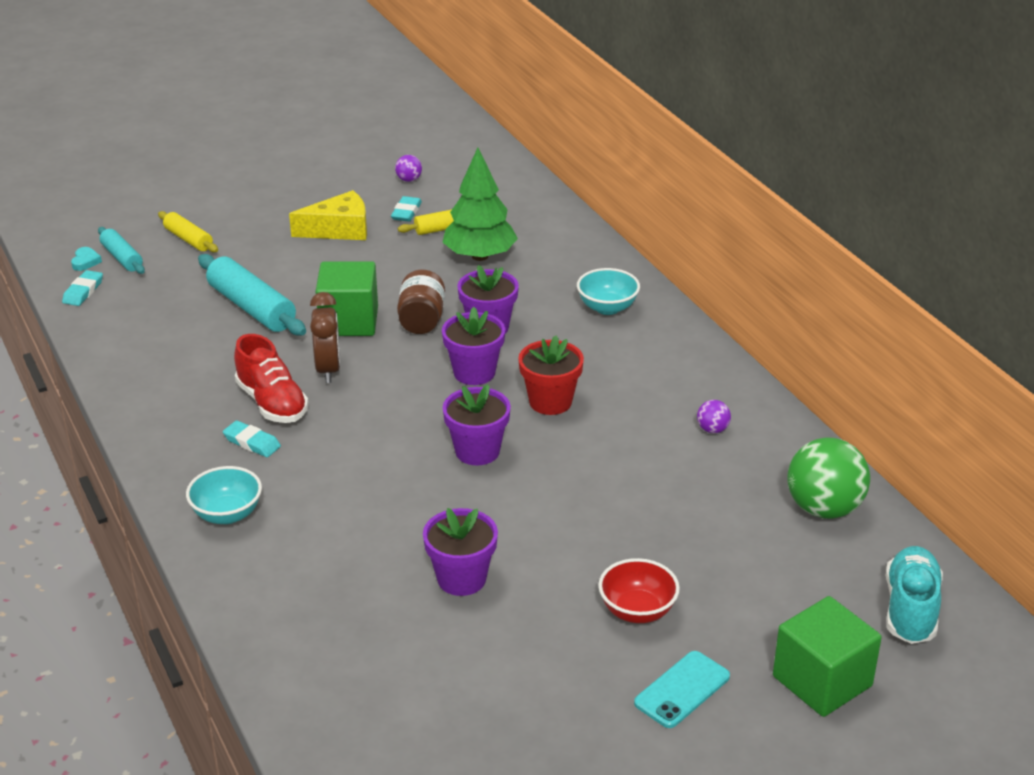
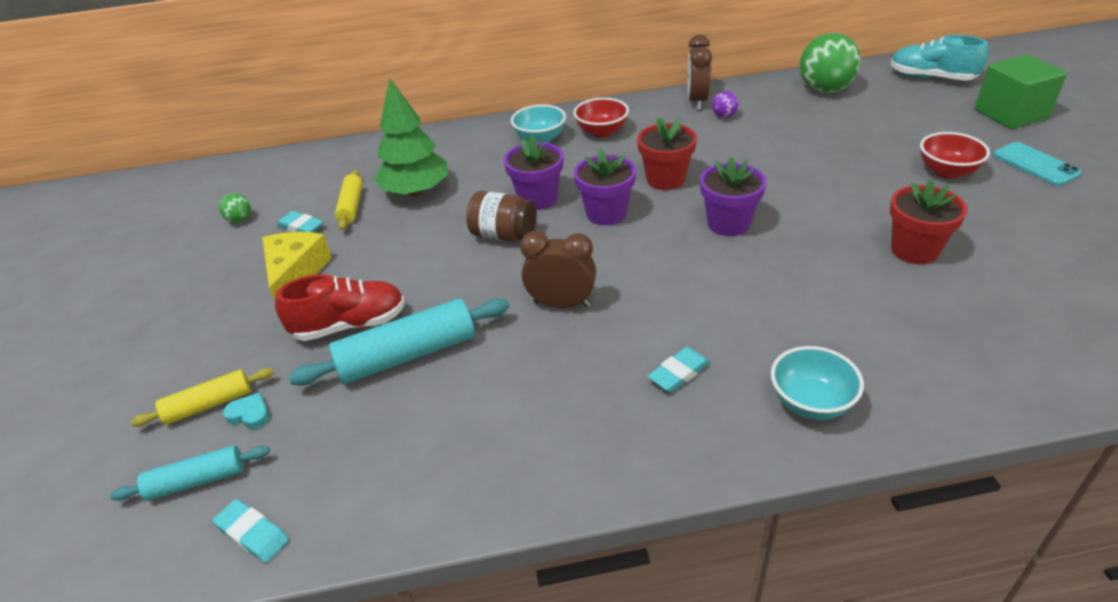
camera: 70 degrees left, 5 degrees up
(85, 261) = (172, 528): turquoise heart -> turquoise heart (250, 414)
(272, 403) = (608, 351): red shoe -> red shoe (350, 325)
(349, 321) = (479, 282): green cube -> none
(409, 180) = (240, 220): purple ball -> green ball
(461, 579) = (914, 250): purple flower pot -> red flower pot
(638, 345) = (601, 132): none -> red bowl
(744, 405) = (697, 101): none -> brown clock

